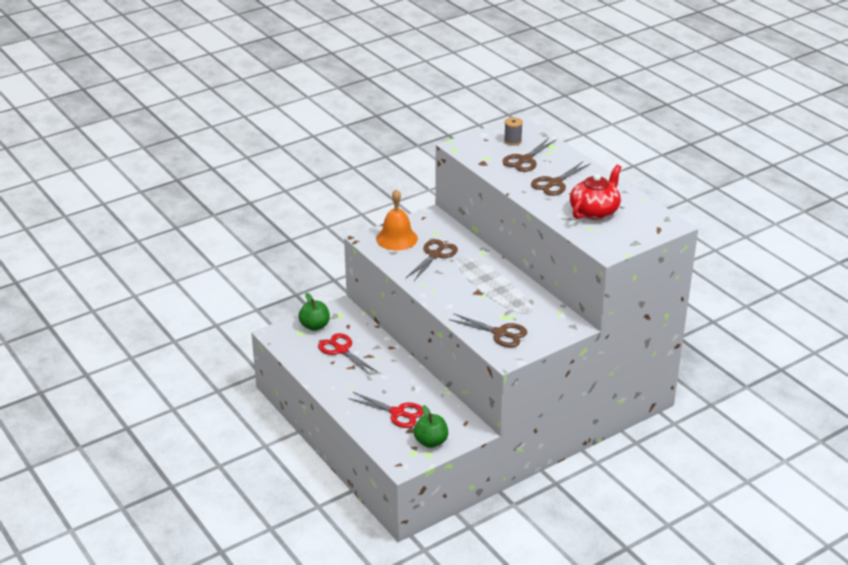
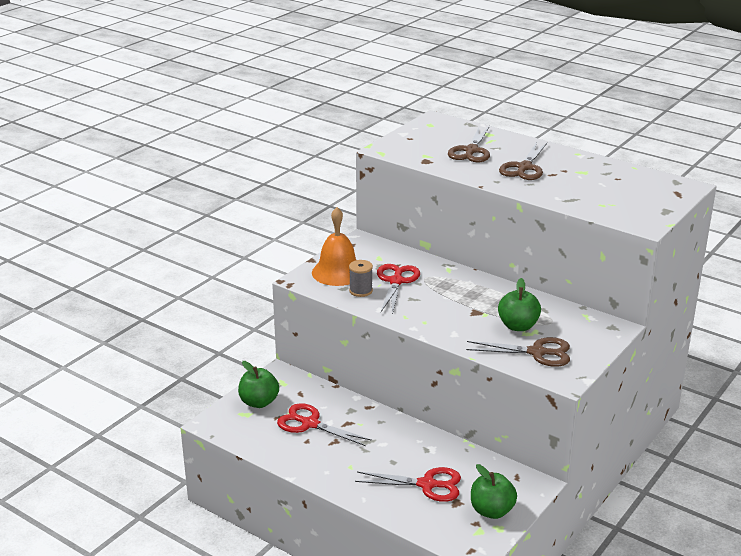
camera: 20 degrees left, 5 degrees down
(435, 255) = (396, 281): brown scissors -> red scissors
(501, 310) = (518, 326): none -> green apple
(512, 141) = (441, 135): grey spool -> grey spool (361, 291)
(595, 211) = (593, 187): red teapot -> none

